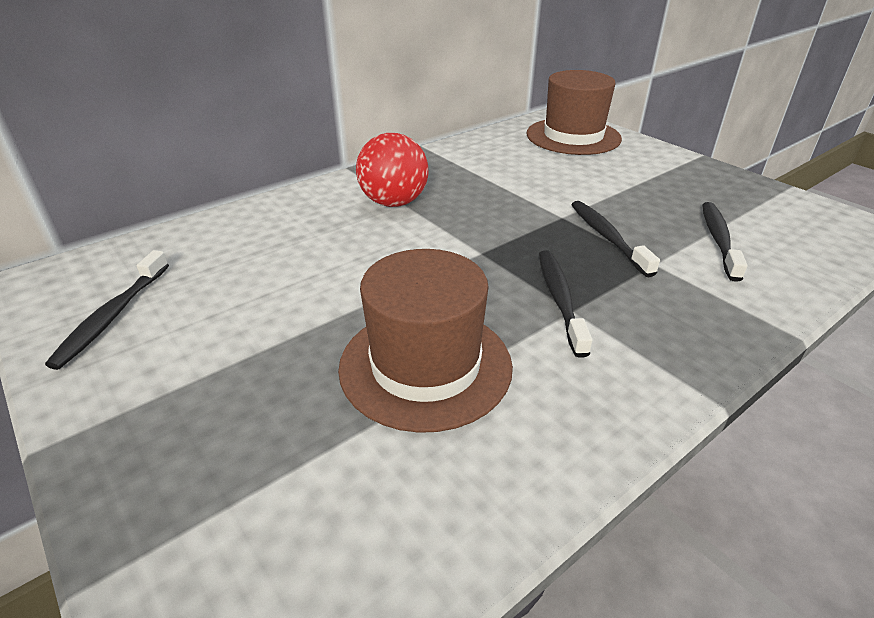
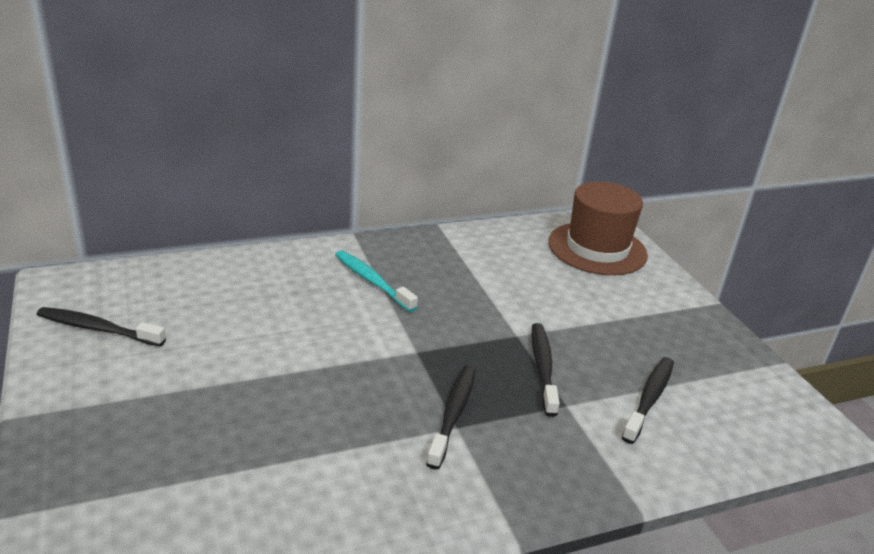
camera: 15 degrees right, 5 degrees down
(113, 316) = (98, 329): black toothbrush -> black toothbrush turned 75 degrees clockwise
(394, 203) = (372, 281): red ball -> turquoise toothbrush
(425, 365) = (304, 438): brown hat -> none

